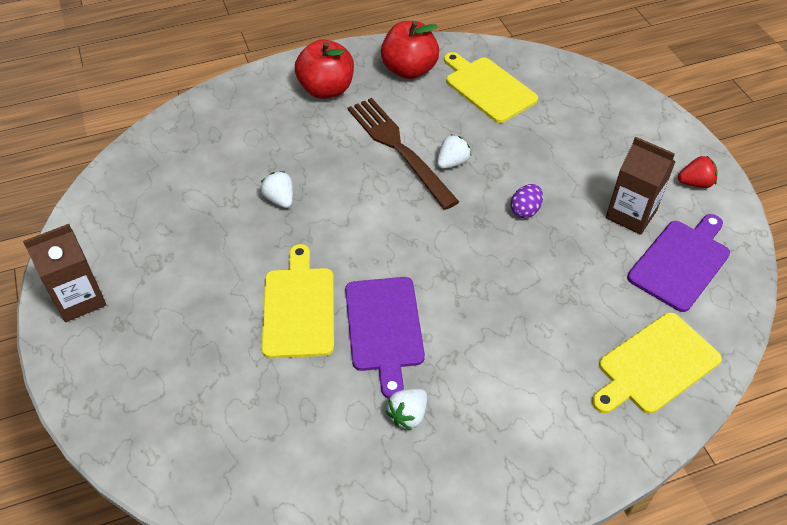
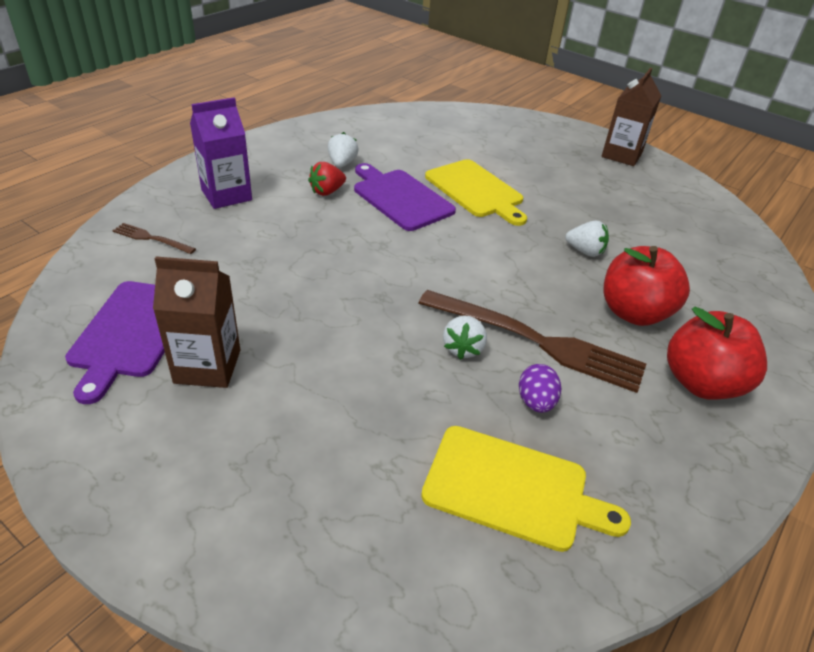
camera: 145 degrees right, 10 degrees down
(409, 70) = (648, 467): red apple -> red apple (634, 312)
(525, 210) = (341, 325): purple egg -> purple egg (535, 402)
(564, 407) = (226, 195): none -> purple carton
(655, 365) = (151, 238): yellow cutting board -> brown fork
(695, 183) = (117, 449): red strawberry -> red strawberry (327, 191)

